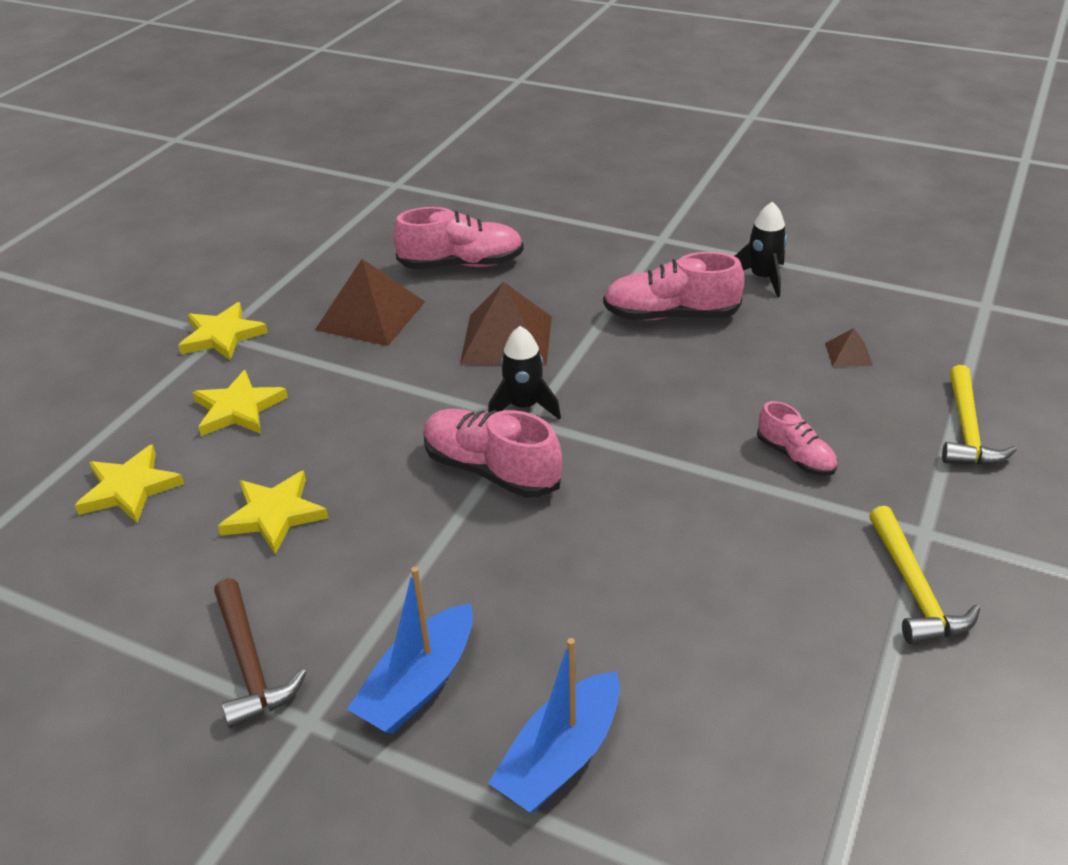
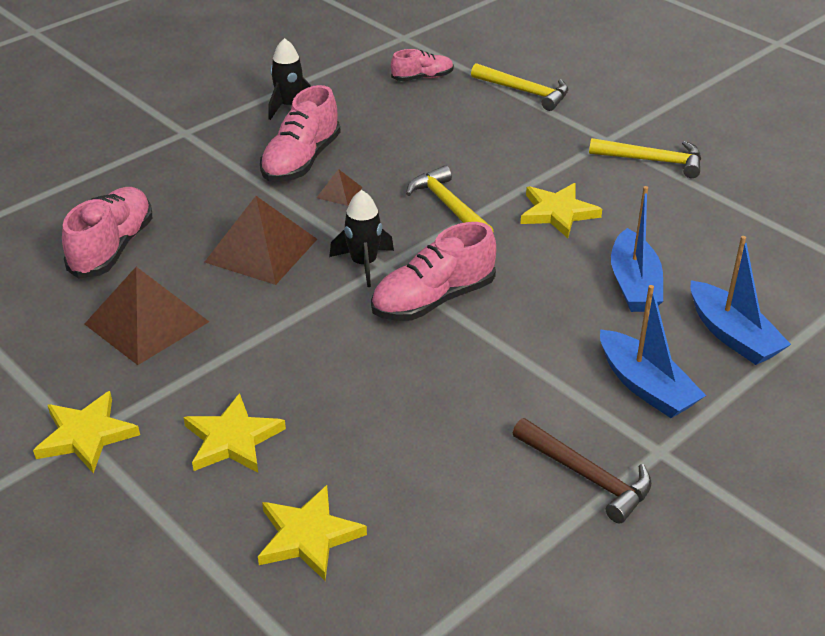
camera: 70 degrees left, 0 degrees up
(250, 663) = (586, 476): brown hammer -> brown hammer turned 45 degrees clockwise
(274, 514) = (412, 436): yellow star -> yellow star (558, 213)
(614, 630) = (634, 284): none -> blue boat
(665, 435) = (448, 206): none -> yellow hammer
(795, 456) = (508, 161): pink shoe -> pink shoe (422, 78)
(848, 354) = (414, 104): brown pyramid -> brown pyramid (339, 192)

